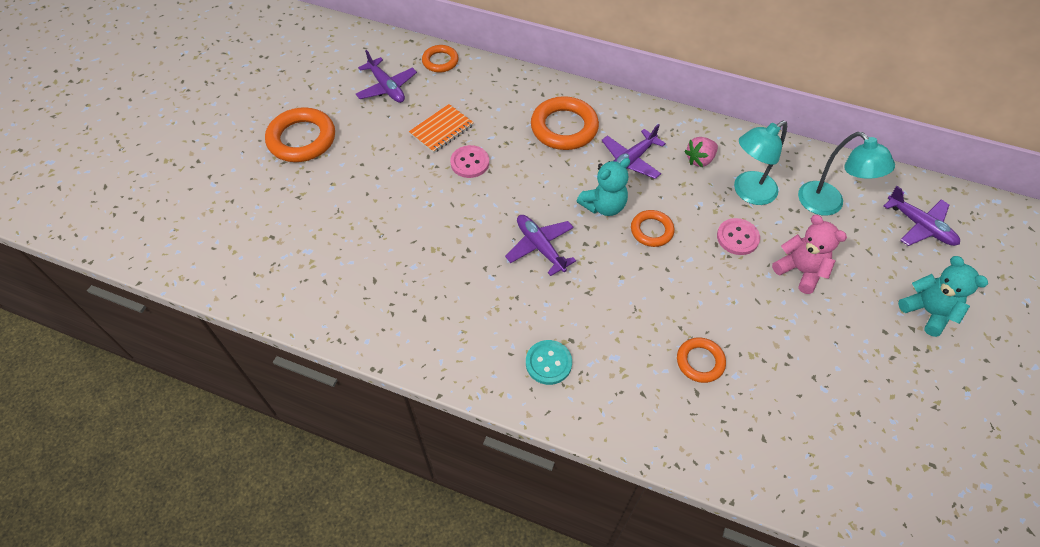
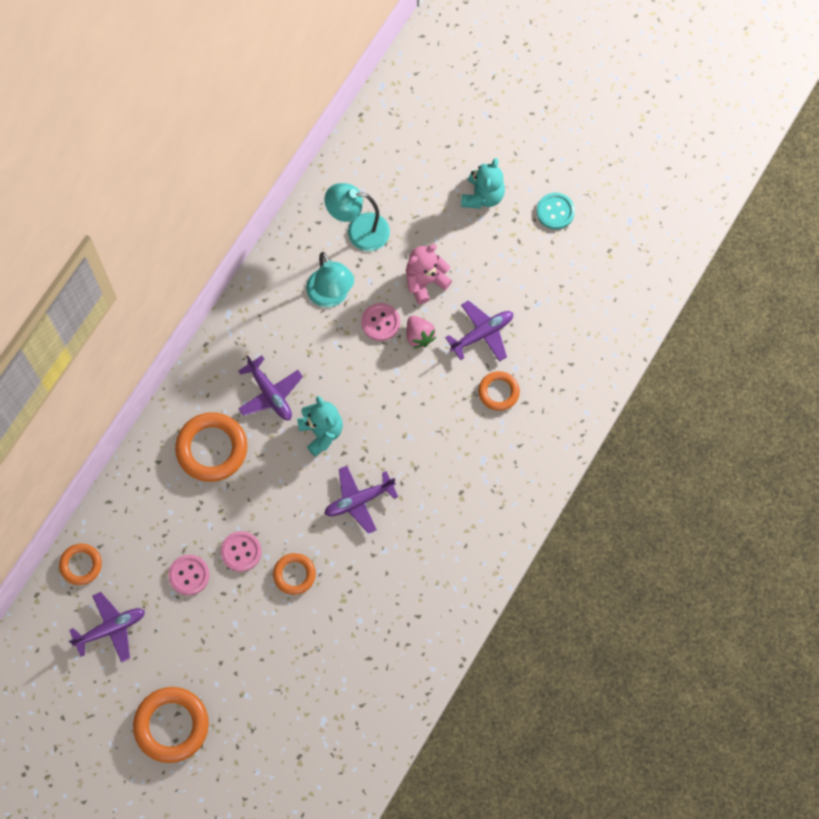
camera: 80 degrees left, 15 degrees up
(441, 130) = (189, 575): orange notebook -> pink button
(548, 363) = (479, 515): turquoise button -> turquoise button (555, 211)
(651, 230) = (359, 396): orange ring -> orange ring (294, 574)
(699, 160) = (282, 328): pink strawberry -> pink strawberry (419, 336)
(827, 205) = (359, 231): turquoise lamp -> turquoise lamp turned 150 degrees counterclockwise
(920, 226) = (396, 163): purple plane -> purple plane (482, 334)
(927, 312) = (482, 196): turquoise teddy bear -> turquoise teddy bear turned 135 degrees clockwise

